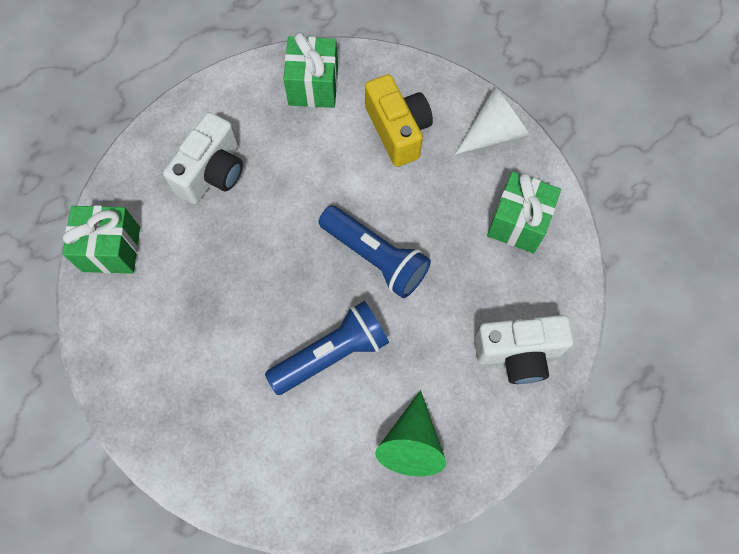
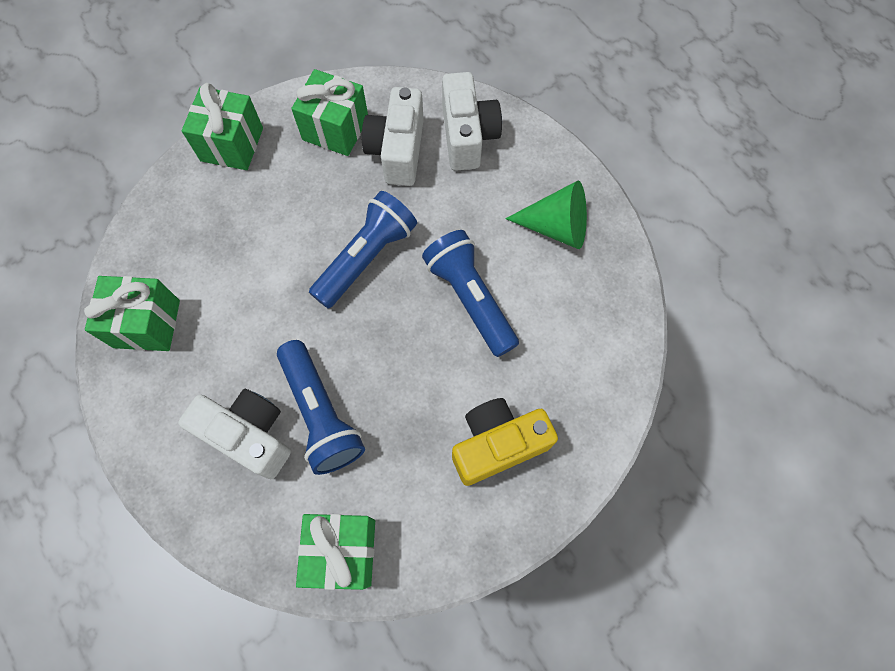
camera: 90 degrees left, 0 degrees up
(226, 226) = (321, 414): none -> blue flashlight
(398, 130) = (218, 234): yellow camera -> yellow camera (497, 444)
(494, 132) = (232, 144): white cone -> green gift
(496, 282) = (397, 151): none -> white camera

